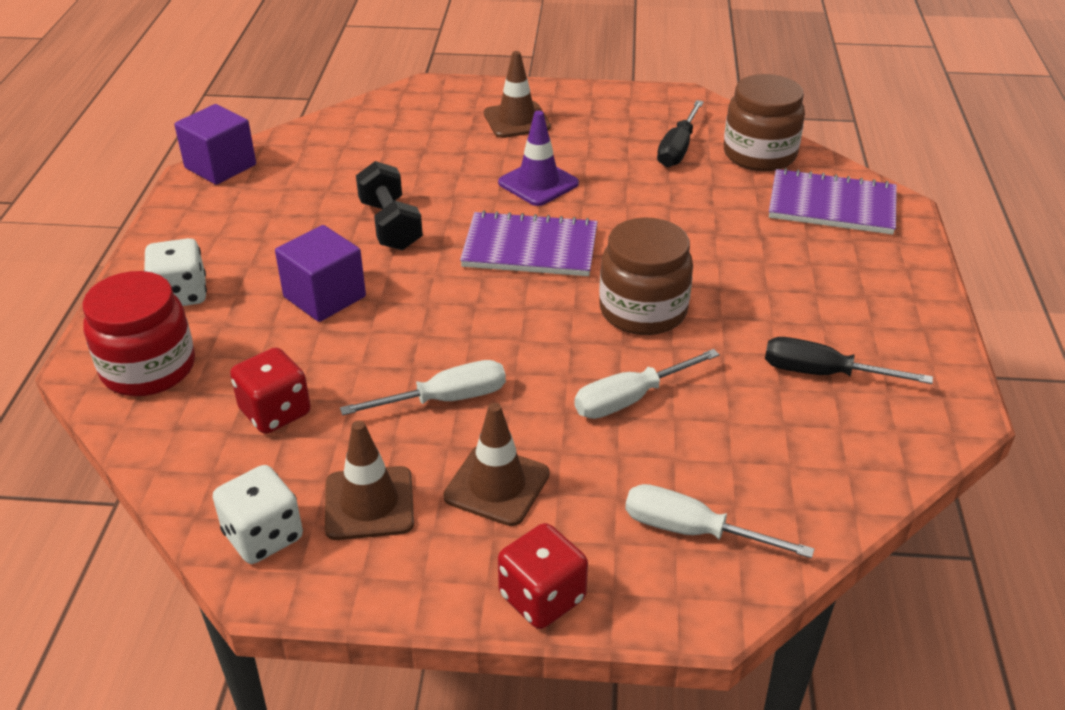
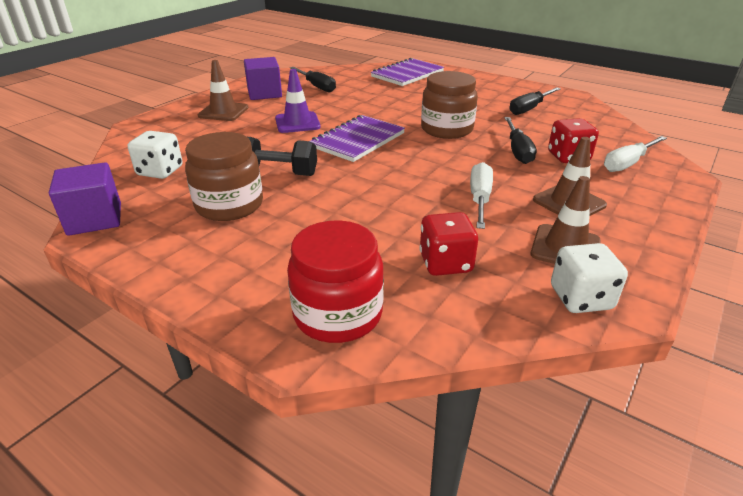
camera: 60 degrees left, 5 degrees down
(181, 295) = (252, 276): white dice -> white dice (160, 171)
(324, 297) = (330, 214): purple cube -> purple cube (264, 93)
(542, 597) = (667, 213): red dice -> red dice (568, 157)
(630, 399) = (518, 151): white screwdriver -> black screwdriver
(759, 154) = (347, 74): brown jar -> brown jar (229, 205)

